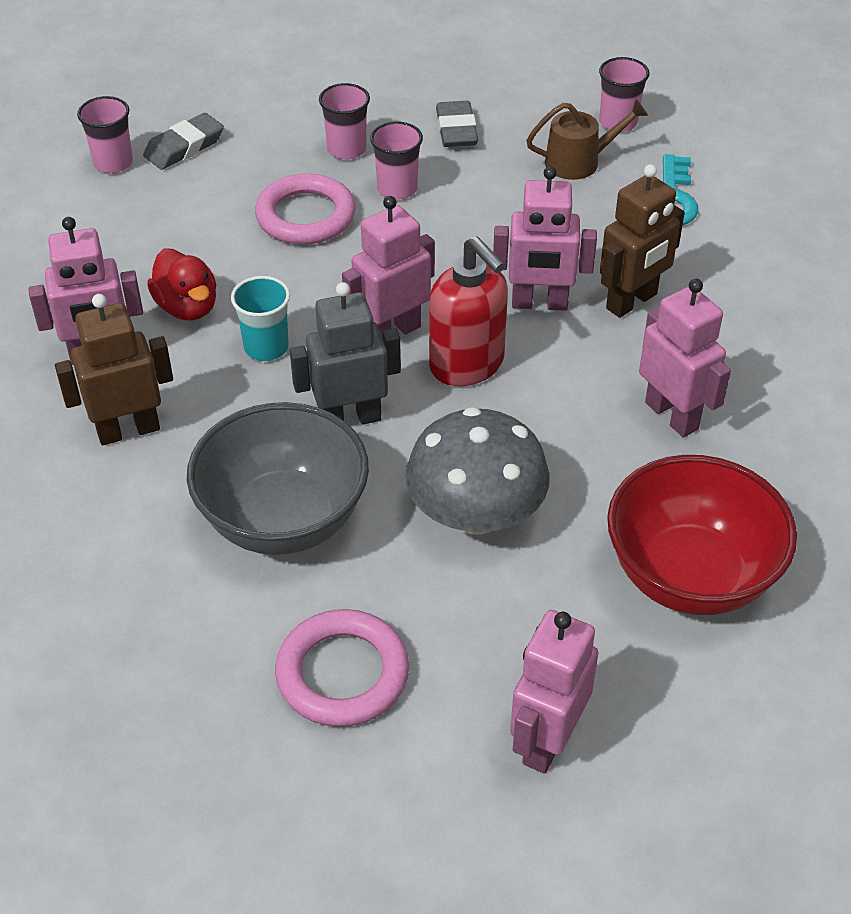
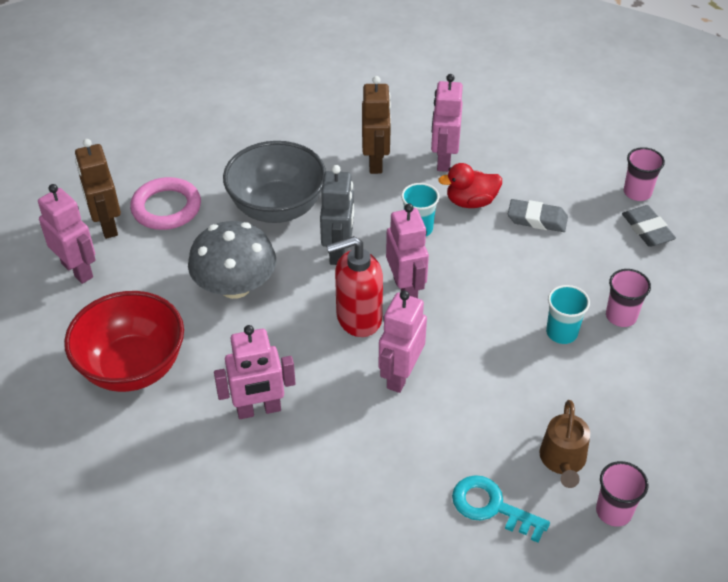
camera: 110 degrees right, 0 degrees up
(305, 216) = (545, 275): pink ring -> none
(397, 189) = (561, 333): pink cup -> turquoise cup
(456, 130) = (630, 391): grey eraser -> grey eraser (537, 219)
(632, 302) = (379, 431): brown robot -> brown robot (107, 225)

